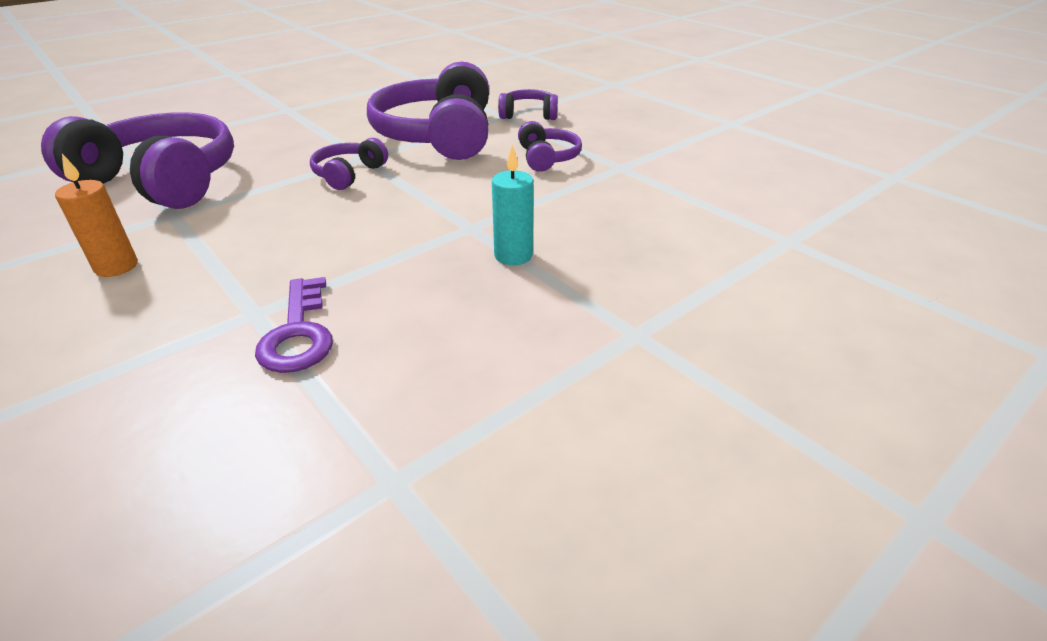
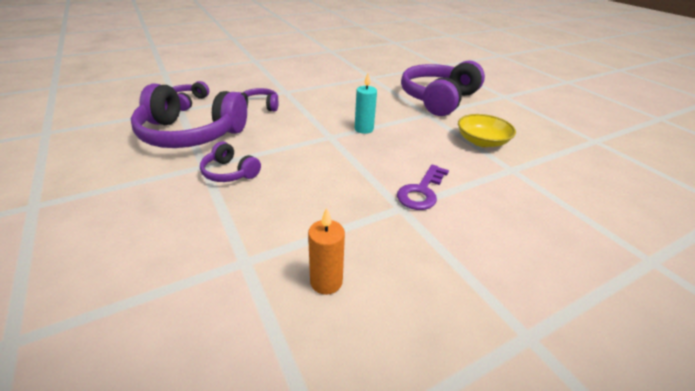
camera: 80 degrees left, 0 degrees up
(161, 181) = (159, 280): purple headphones -> purple headphones (438, 99)
(298, 334) = (421, 191): purple key -> purple key turned 120 degrees clockwise
(526, 430) = (482, 141): none -> yellow bowl

